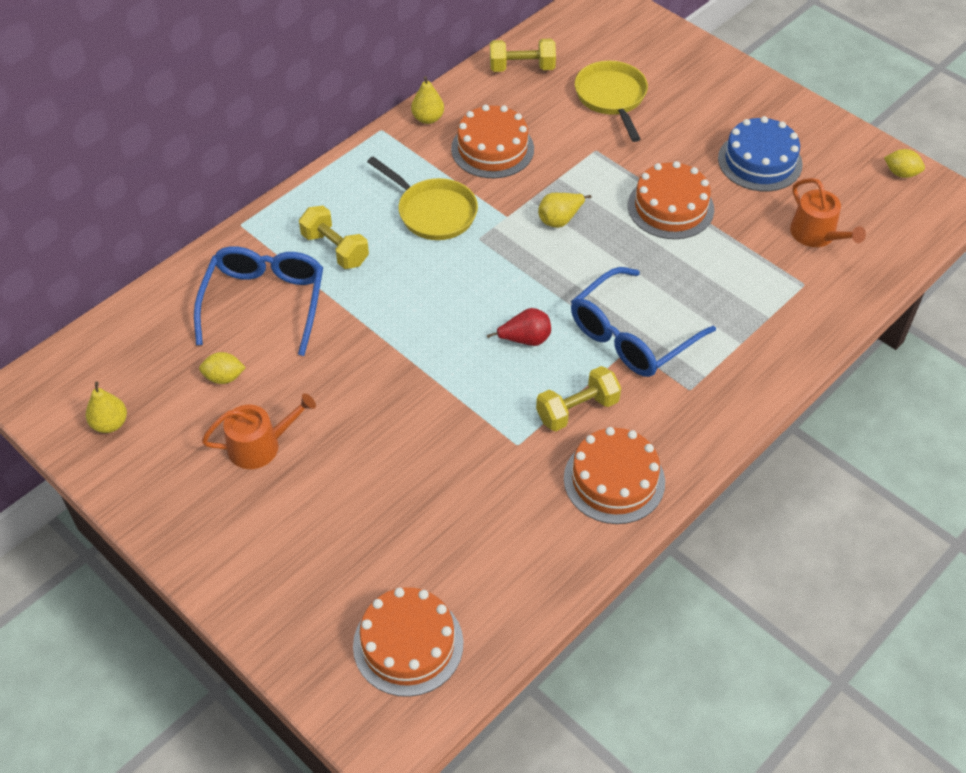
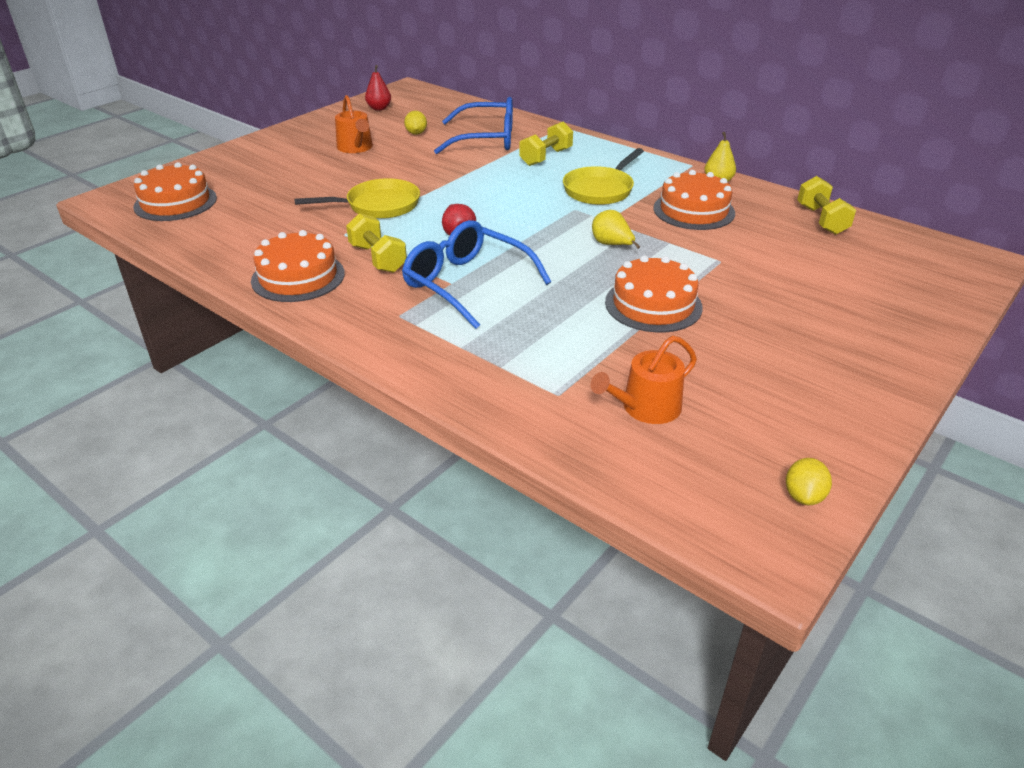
camera: 85 degrees right, 15 degrees down
(110, 424) = (379, 108): yellow pear -> red pear
(612, 98) = (810, 268): yellow pan -> yellow pan (378, 206)
(760, 161) = (760, 366): blue cake -> none

